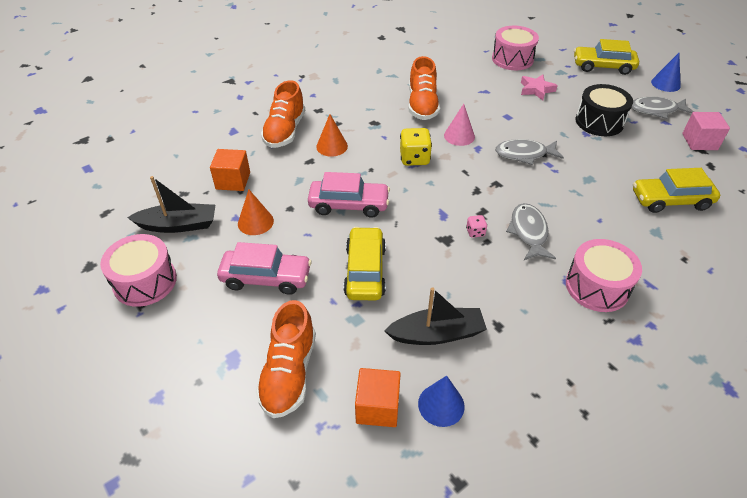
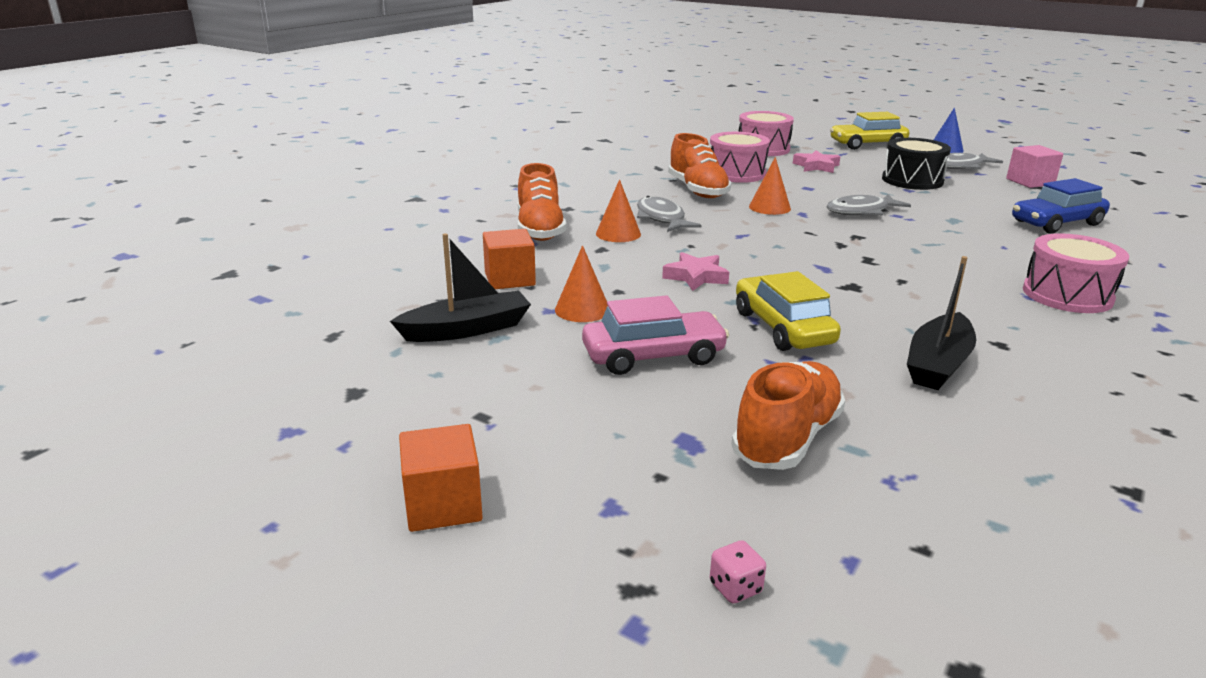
camera: 20 degrees left, 20 degrees down
(145, 281) = (468, 391): pink drum -> pink drum (736, 173)
(289, 373) = (787, 438): orange shoe -> orange shoe turned 135 degrees counterclockwise
(349, 205) = (696, 277): pink car -> pink star
(377, 407) = (945, 444): orange cube -> orange cube (443, 505)
(414, 158) = (736, 230): yellow dice -> none
(437, 334) = (938, 364): black boat -> black boat turned 150 degrees clockwise
(441, 405) = (1020, 424): blue cone -> none
(459, 136) = (769, 207): pink cone -> orange cone
(475, 232) = (879, 275): pink dice -> pink dice (735, 588)
(528, 232) = (940, 266): grey fish -> grey fish (661, 218)
(670, 200) = (1056, 223): yellow car -> blue car

